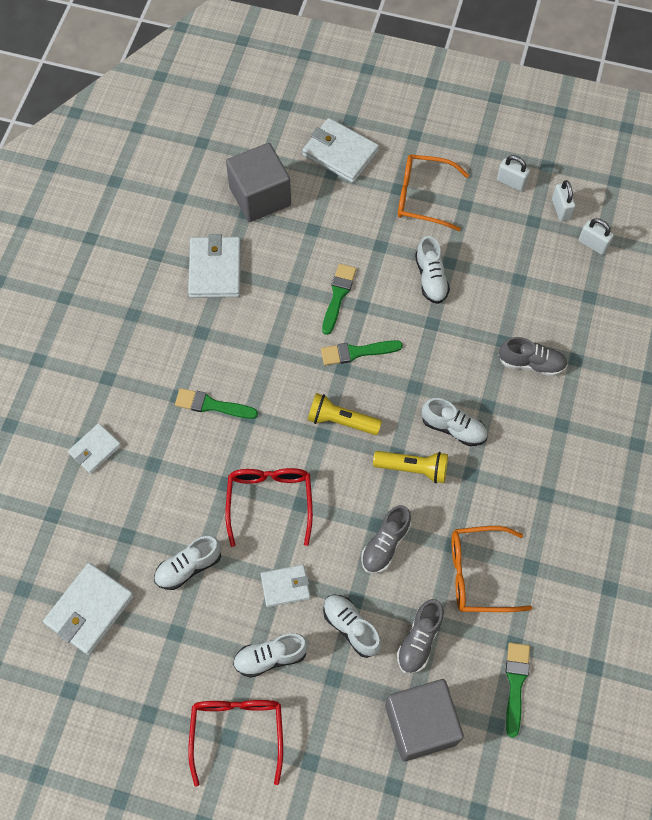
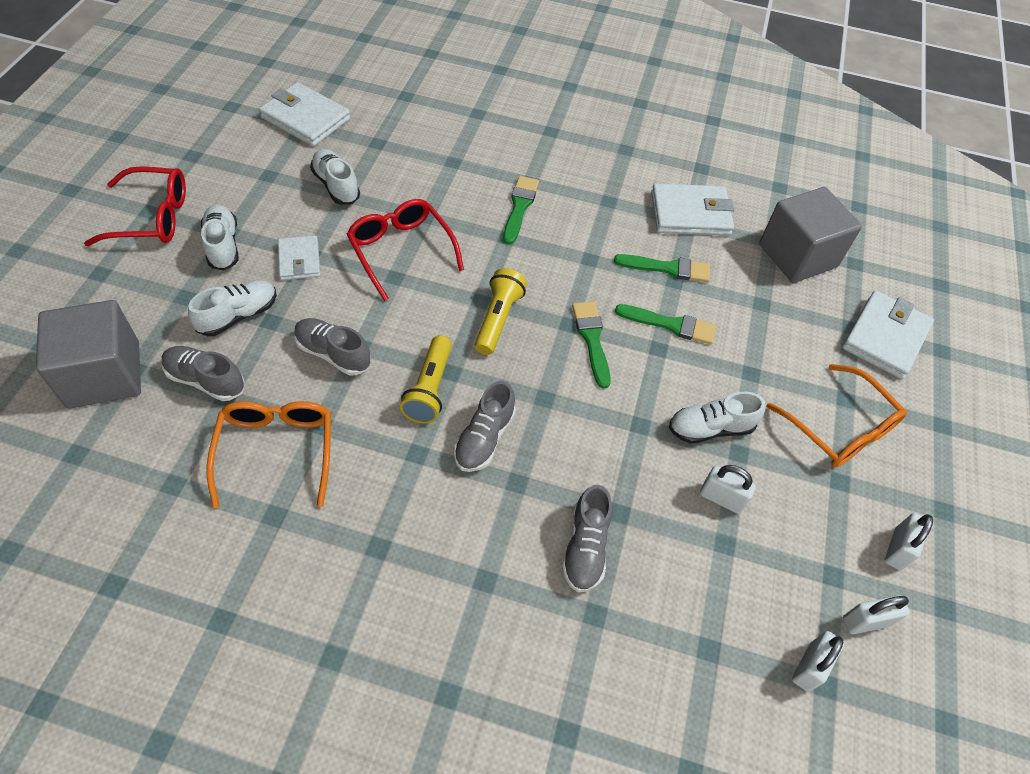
camera: 85 degrees right, 10 degrees down
(95, 449) = (471, 122): white wallet -> none
(270, 501) = (401, 251): red glasses -> red glasses turned 120 degrees counterclockwise
(423, 197) = (840, 428): orange glasses -> orange glasses turned 135 degrees clockwise
(453, 428) = (484, 438): white shoe -> grey shoe
(486, 278) = (721, 498): none -> white padlock
(515, 683) = (120, 481): green brush -> green brush (667, 268)

